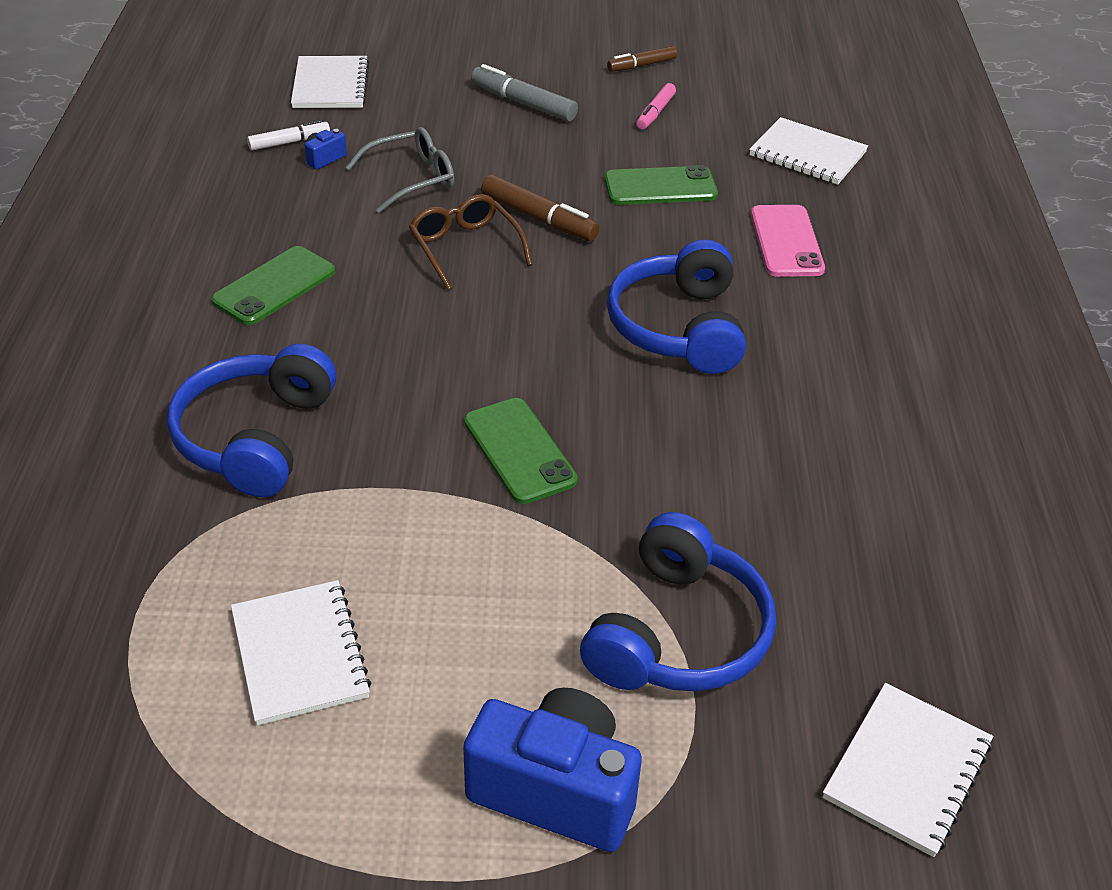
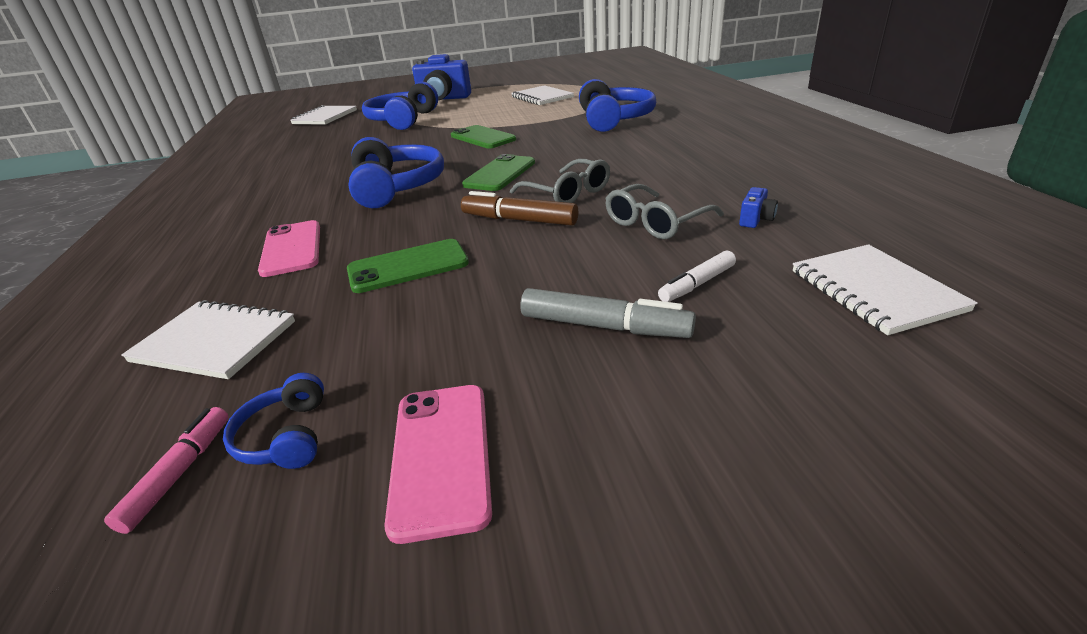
camera: 170 degrees right, 10 degrees down
(274, 286) = (677, 154): green phone -> green phone (500, 174)
(289, 142) = (810, 224): white marker -> white marker (697, 284)
(465, 248) = (567, 193): brown glasses -> grey glasses
(642, 65) = (441, 456): brown marker -> pink phone
(655, 113) = (414, 356): pink marker -> pink marker (179, 473)
(728, 89) = (286, 436): none -> blue headphones

